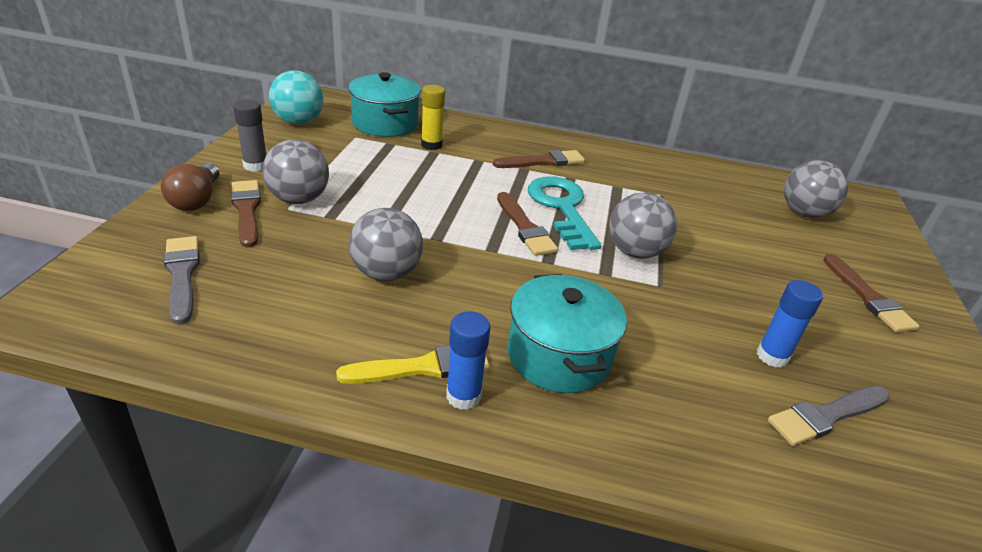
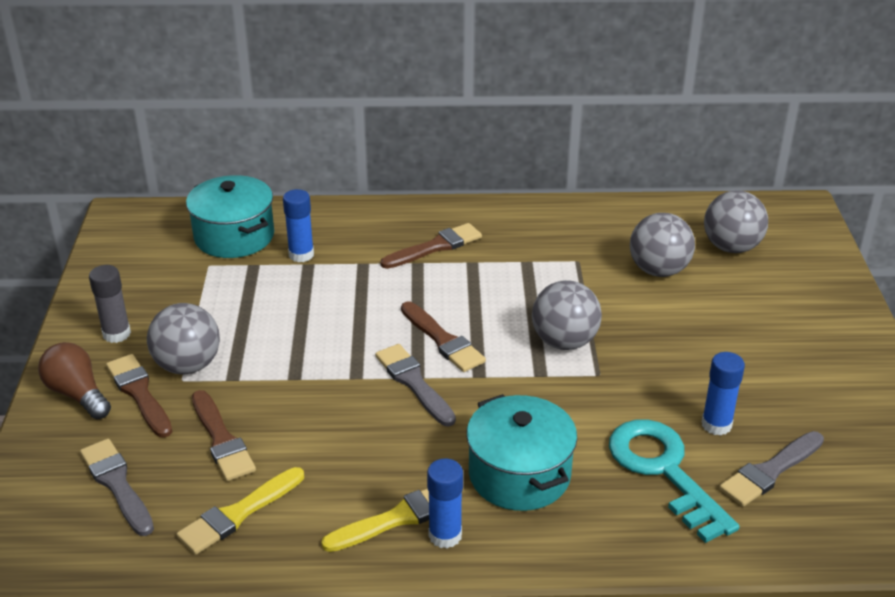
camera: 10 degrees left, 0 degrees up
(196, 200) = (77, 394): brown light bulb -> brown light bulb turned 150 degrees clockwise
(274, 325) = (239, 513): none -> yellow brush
(298, 122) = (132, 260): turquoise ball -> none
(386, 273) = (321, 430): grey ball -> grey ball (658, 270)
(431, 145) = (301, 255): yellow glue stick -> blue glue stick
(486, 254) = (414, 383): none -> grey brush
(562, 208) = (474, 306): turquoise key -> turquoise key (664, 471)
(868, 297) = (802, 336): brown brush -> brown brush (221, 439)

